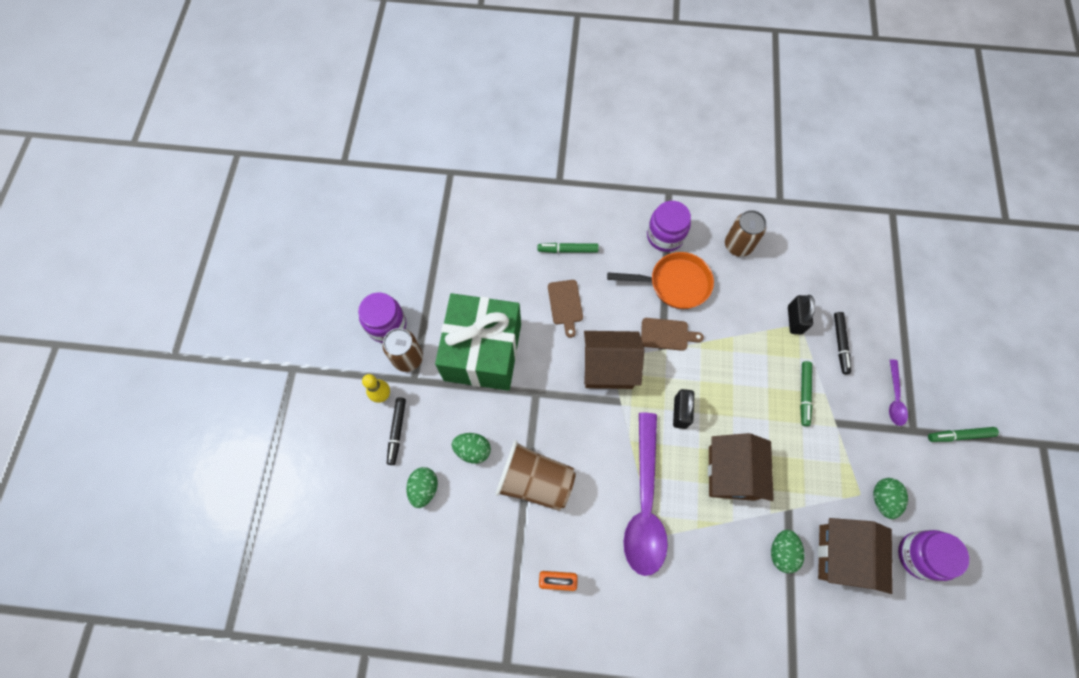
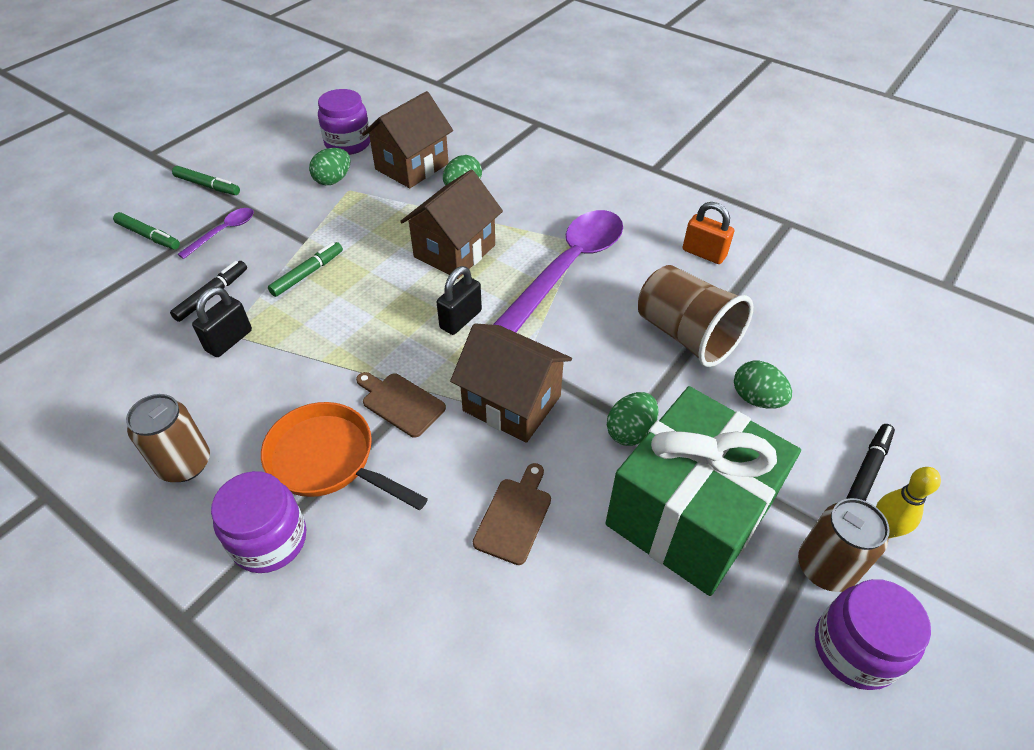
camera: 150 degrees left, 20 degrees down
(424, 488) = (840, 388): green egg -> green egg (630, 431)
(568, 250) = (446, 608): green marker -> green marker (148, 236)

